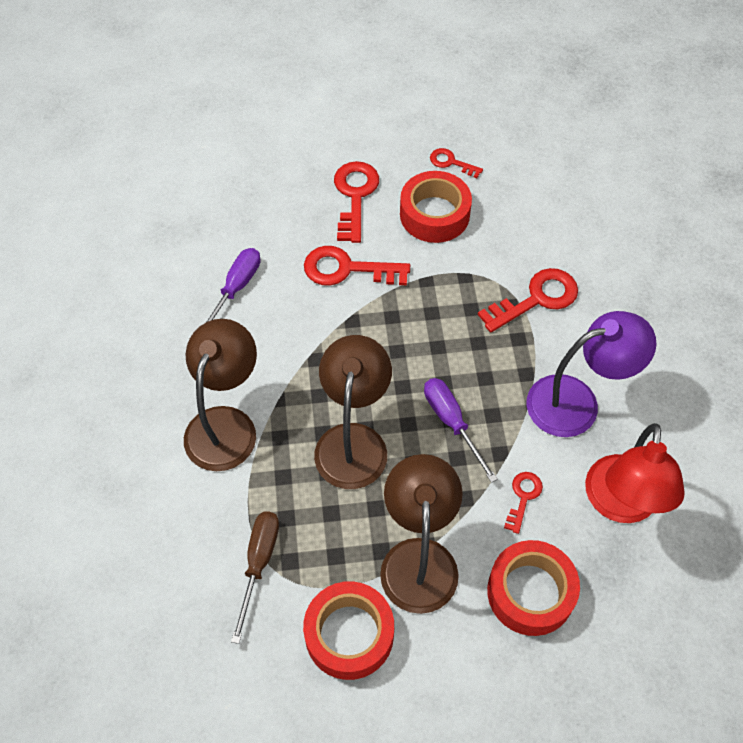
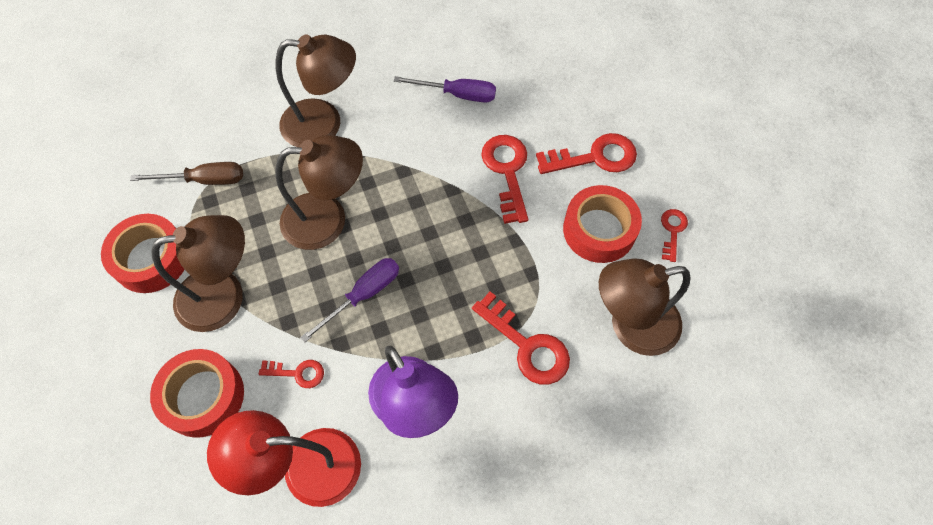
camera: 75 degrees right, 5 degrees up
(535, 219) = (631, 326): none -> brown lamp

